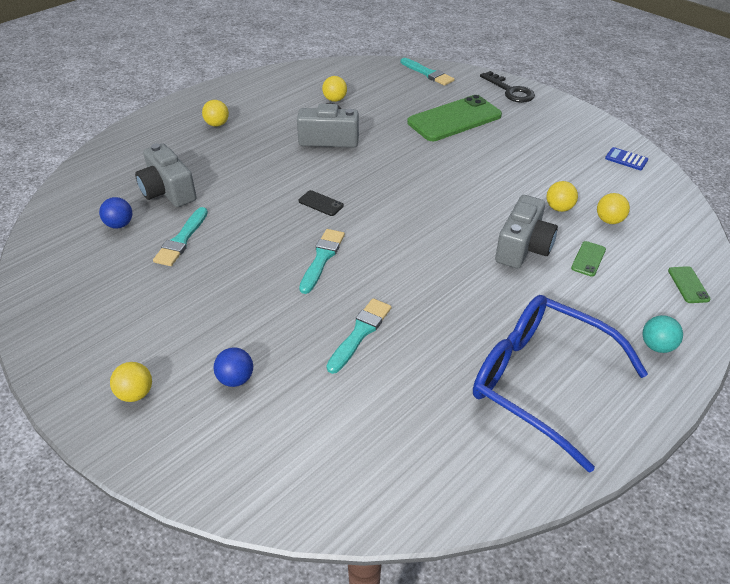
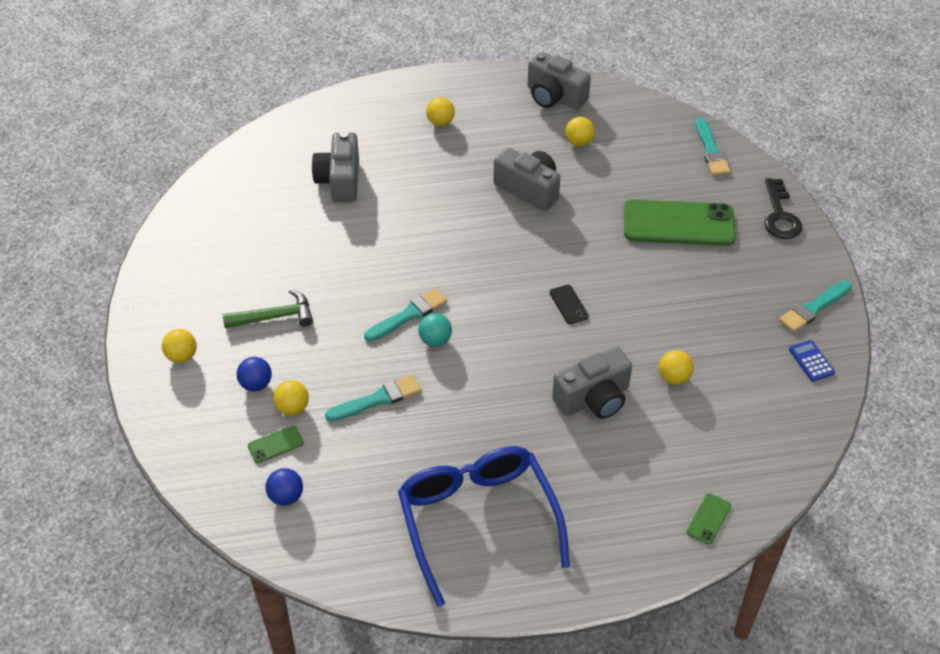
camera: 35 degrees right, 5 degrees up
(119, 225) = (277, 197): blue ball -> blue ball (286, 497)
(181, 240) = (313, 237): turquoise brush -> turquoise brush (813, 308)
(202, 315) = (275, 317): none -> green hammer
(289, 81) = (554, 97): none -> grey camera
(321, 203) = (457, 258): black phone -> black phone (568, 304)
(588, 259) = (642, 442): green phone -> green phone (275, 444)
(609, 220) = (709, 416): yellow ball -> yellow ball (293, 408)
(657, 346) = (610, 552): turquoise ball -> turquoise ball (435, 340)

